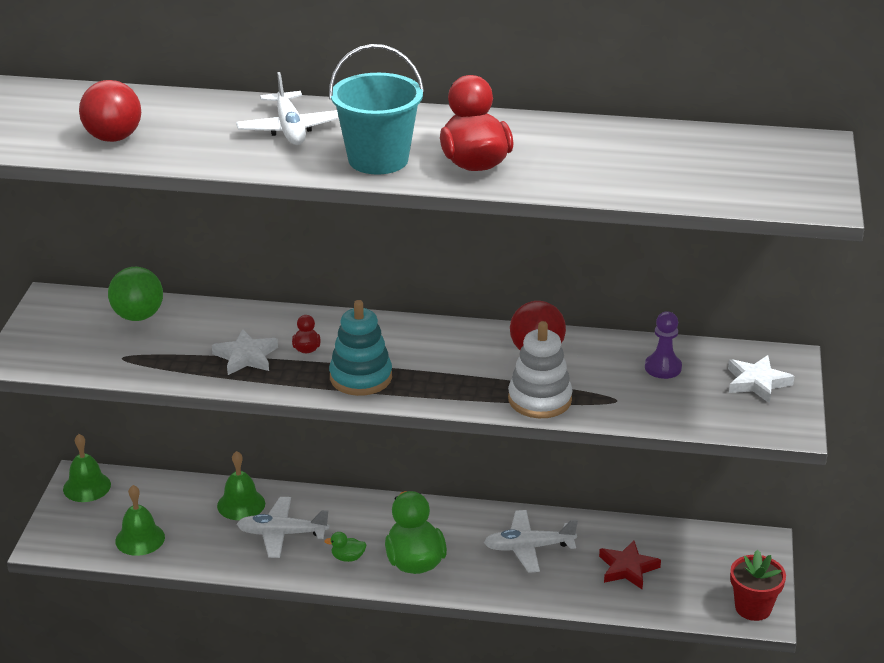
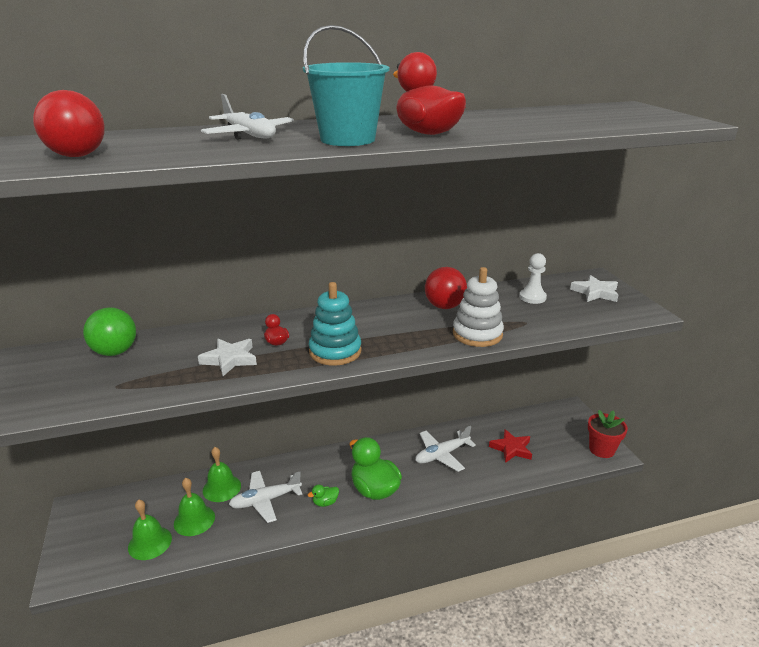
camera: 25 degrees left, 5 degrees down
(87, 486) = (85, 513): green bell -> green bell (194, 520)
(663, 367) = (532, 297): purple pawn -> white pawn

